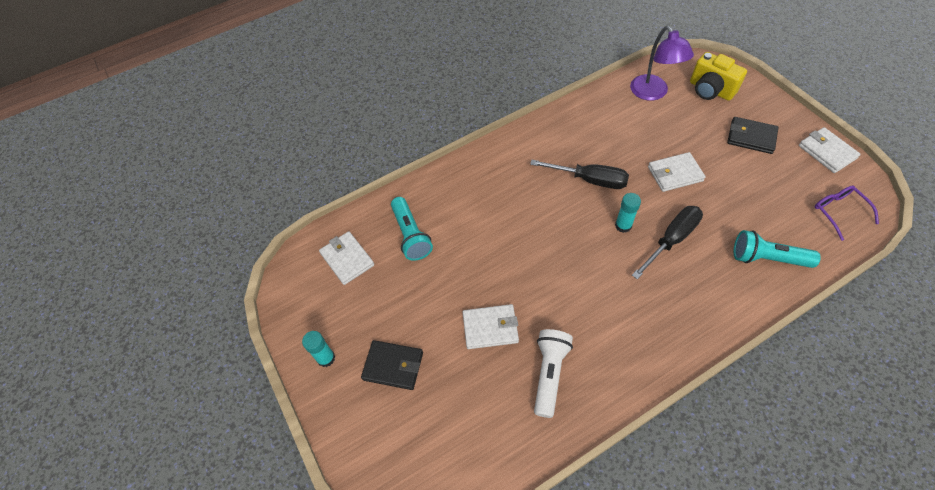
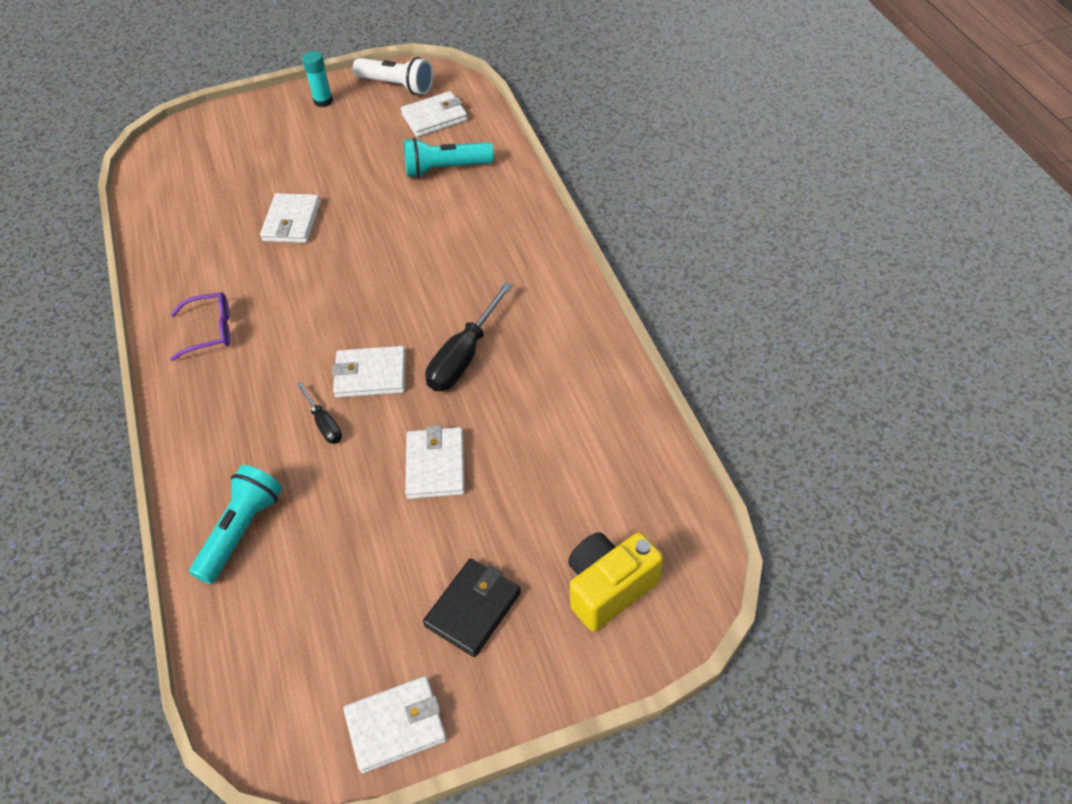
camera: 100 degrees right, 5 degrees down
(393, 366) = (289, 145): black wallet -> none
(549, 374) = (214, 261): white flashlight -> white flashlight (397, 85)
(623, 225) = (371, 375): turquoise glue stick -> white wallet
(653, 93) = (624, 490): purple lamp -> none
(671, 240) = (324, 423): black screwdriver -> black screwdriver, size x0.55
(839, 212) = (270, 675): purple glasses -> purple glasses (210, 331)

